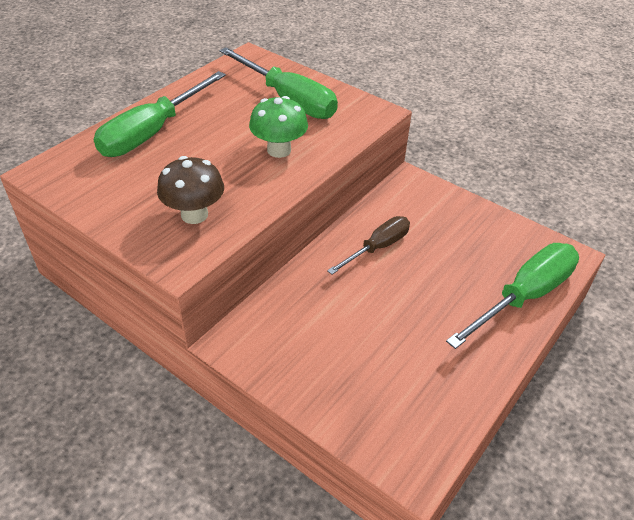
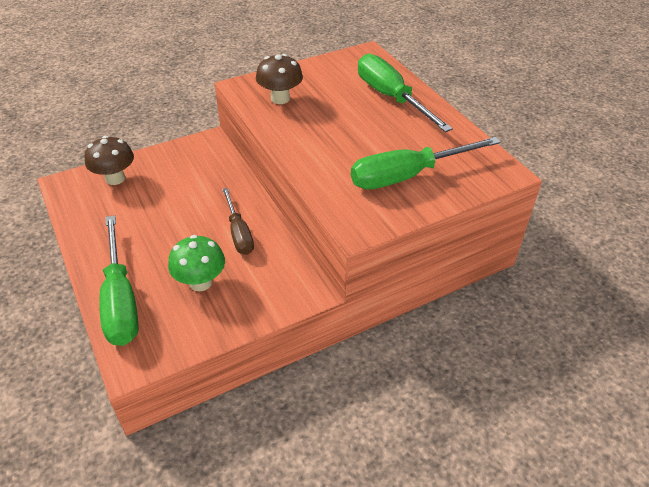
camera: 115 degrees right, 0 degrees up
(279, 150) = (330, 150): green mushroom -> green mushroom (200, 282)
(366, 410) = (115, 178): none -> brown mushroom

